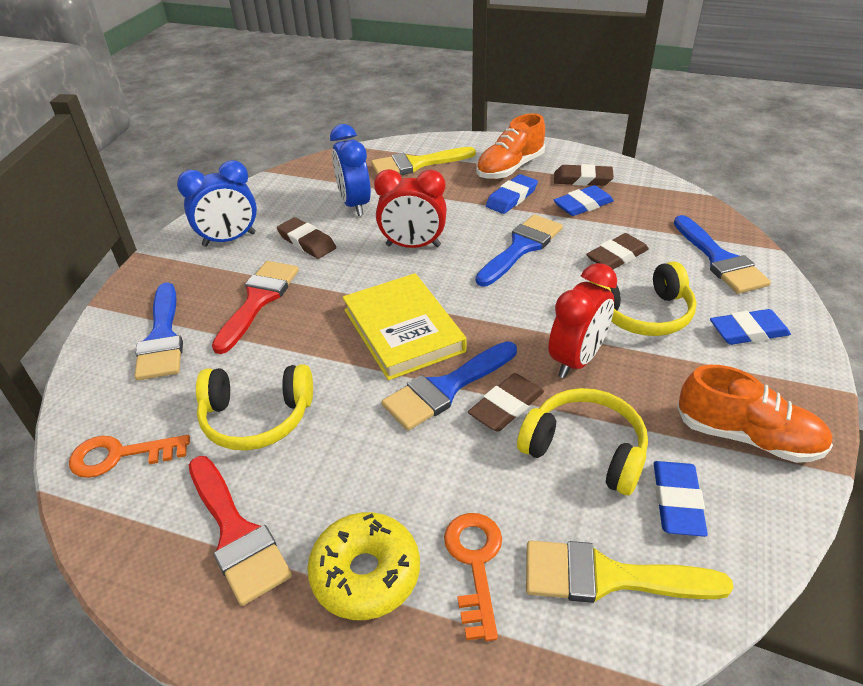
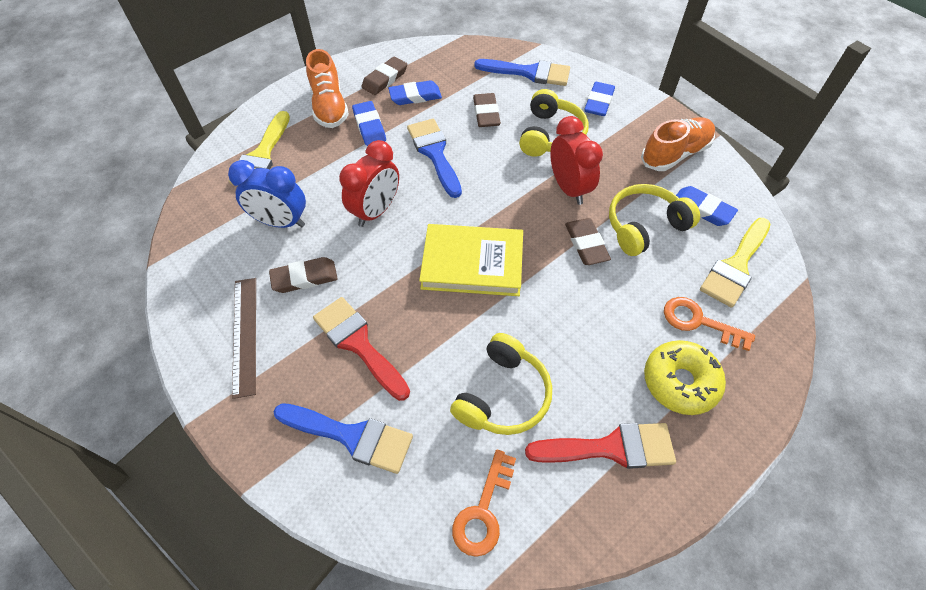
camera: 60 degrees left, 15 degrees up
(229, 239) = (244, 335): blue clock -> brown ruler
(446, 388) = (549, 267): blue brush -> none
(583, 205) = (415, 96): blue eraser -> blue eraser turned 75 degrees clockwise

